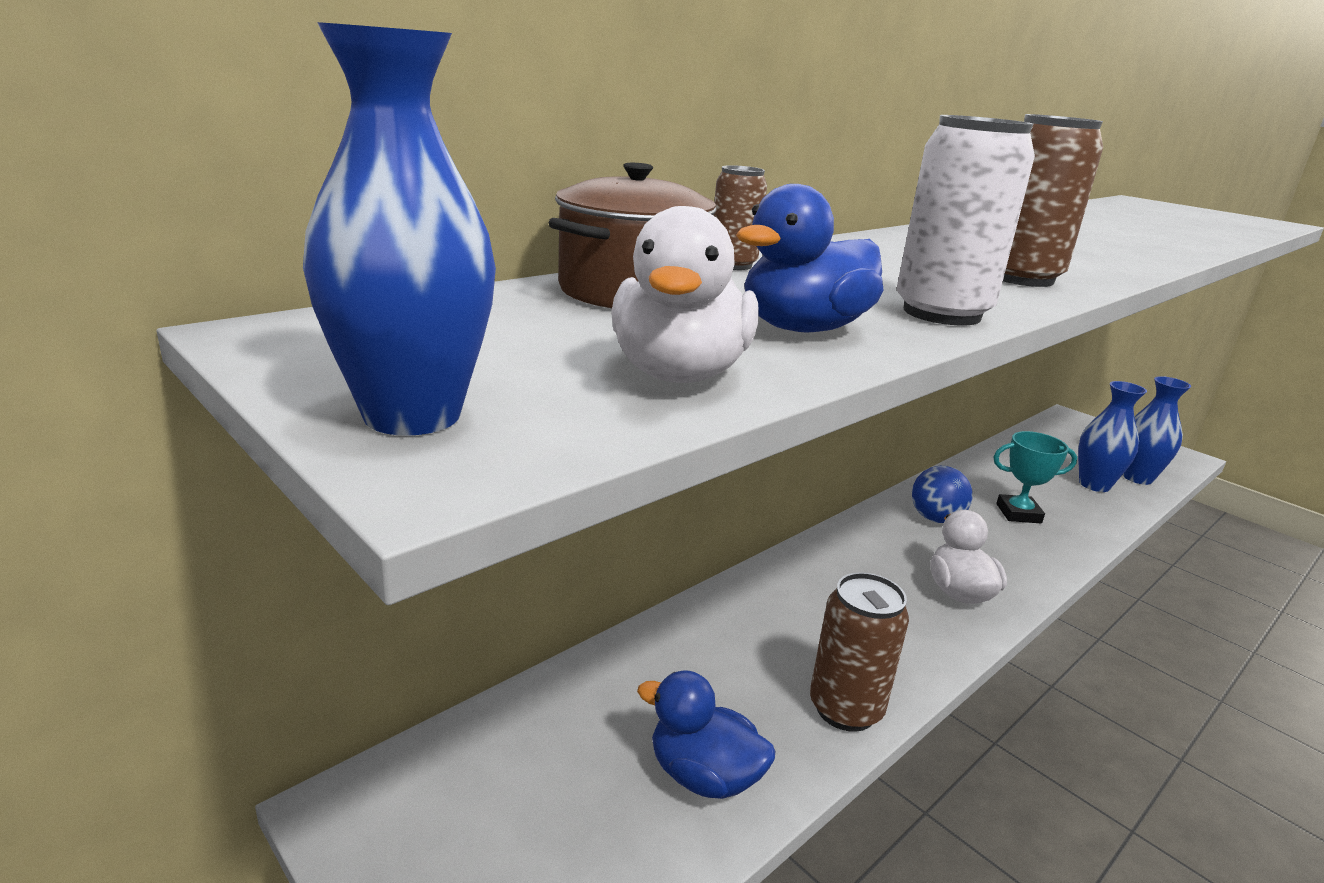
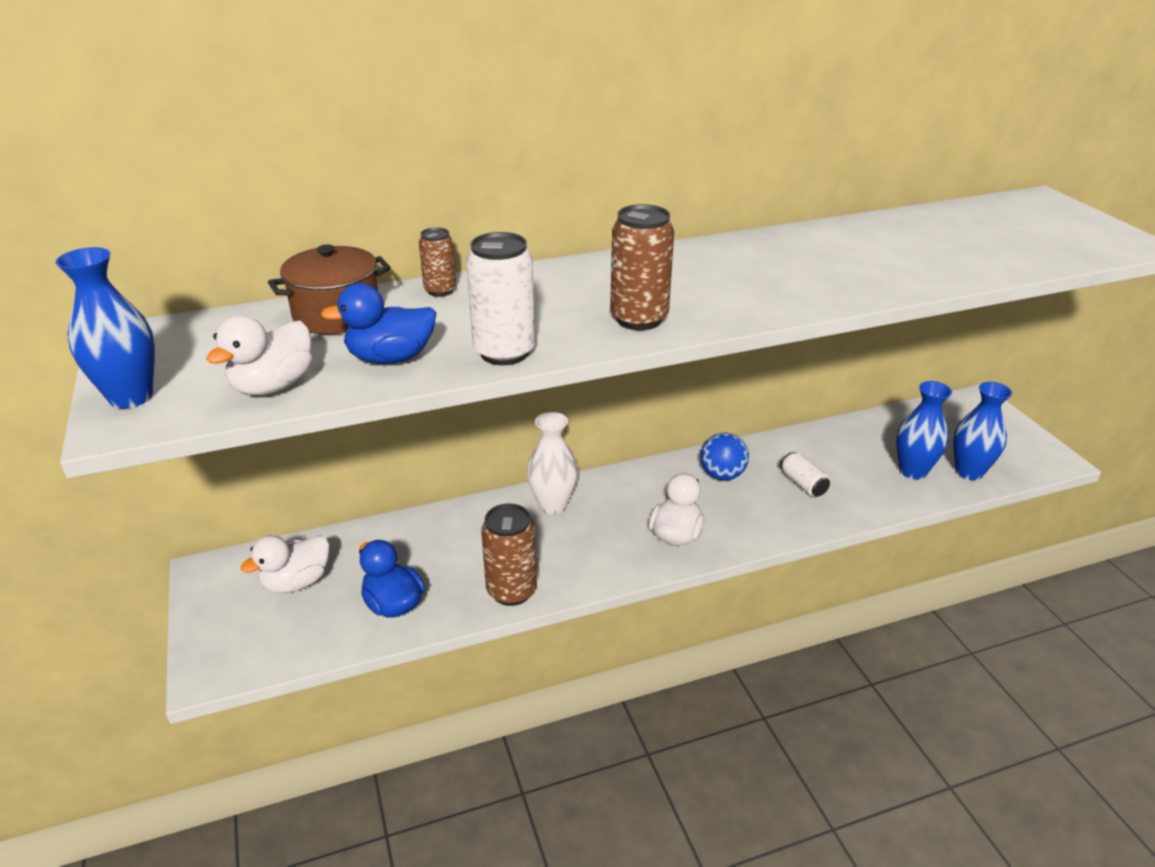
camera: 25 degrees right, 10 degrees up
(523, 783) = (296, 582): none -> white duck
(791, 586) = (553, 505): none -> white vase
(1018, 513) = (803, 484): turquoise trophy -> white can

